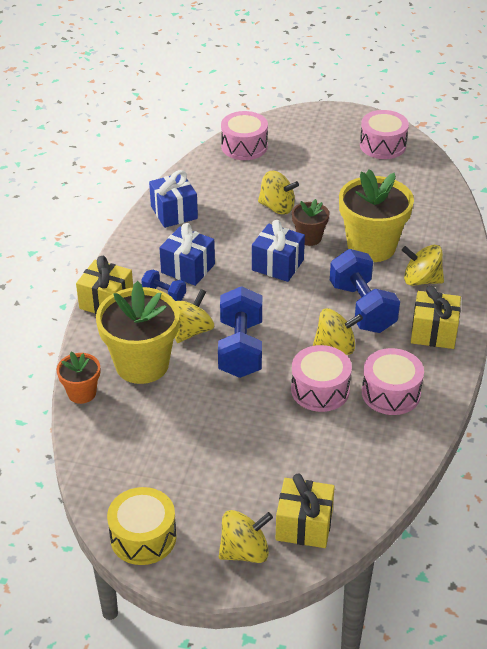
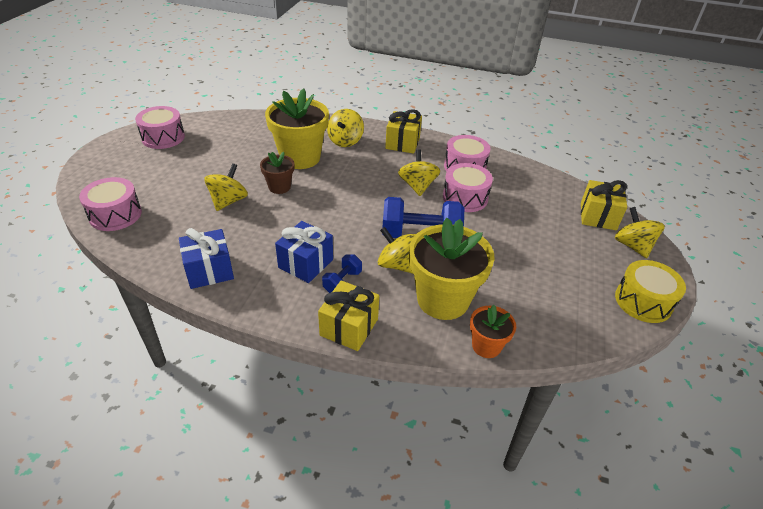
camera: 90 degrees left, 0 degrees up
(277, 265) = (313, 207): blue gift -> none
(362, 308) = (373, 169): blue dumbbell -> none

